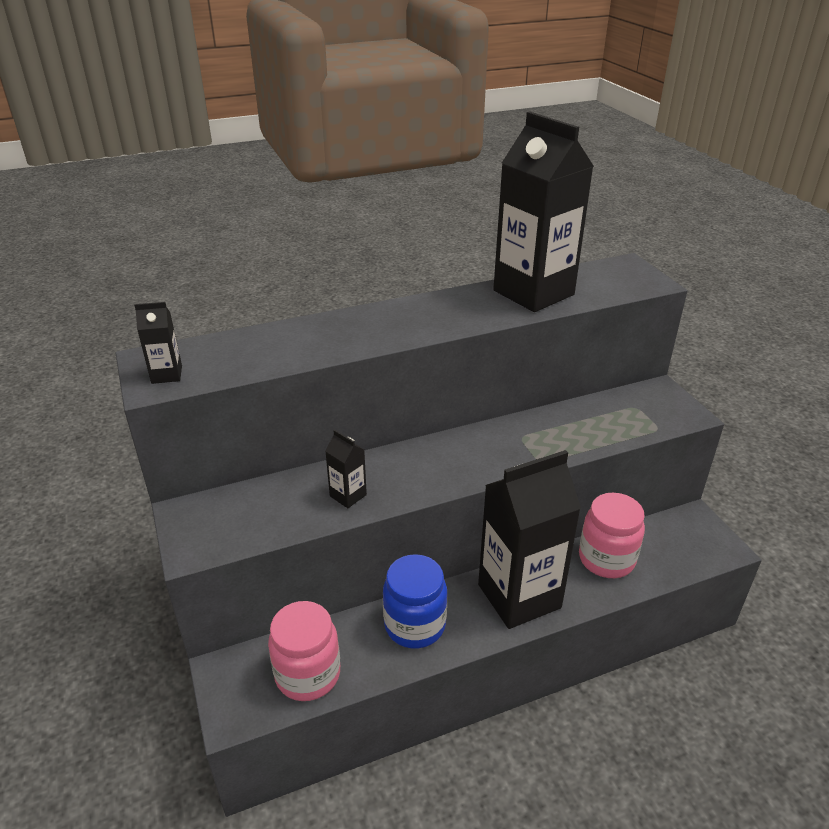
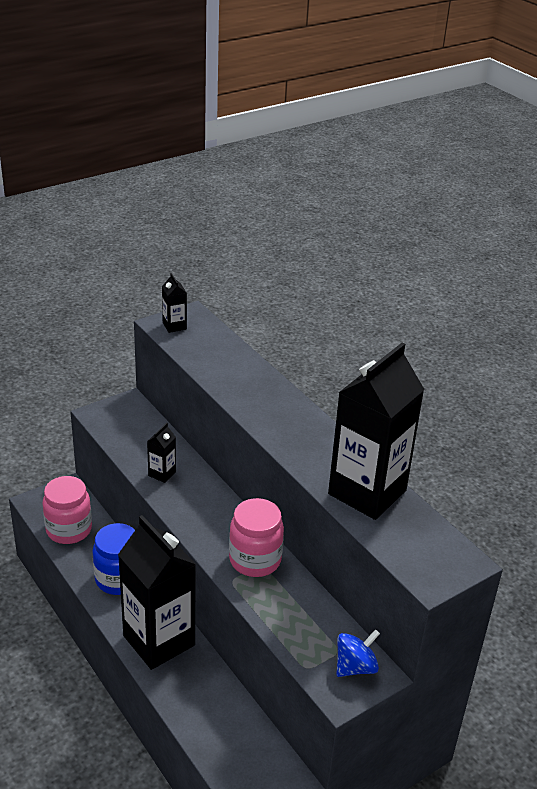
camera: 75 degrees right, 0 degrees up
(606, 559) = (215, 702): pink jar -> pink jar (255, 560)
(654, 400) = (355, 667): none -> blue spinning top

